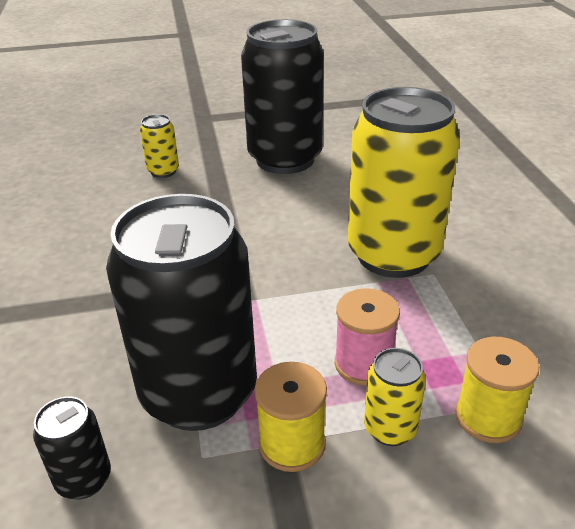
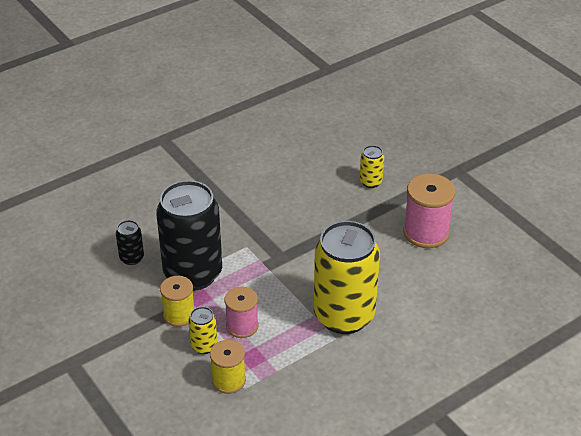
camera: 65 degrees right, 5 degrees up
(285, 159) = (426, 232): black can -> pink spool

